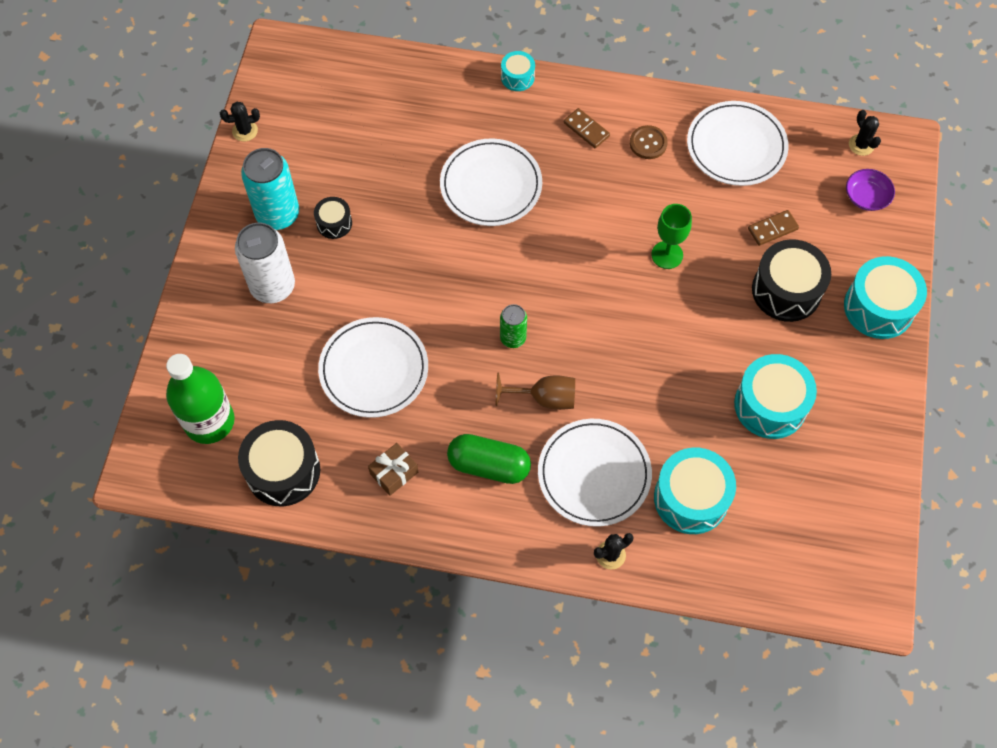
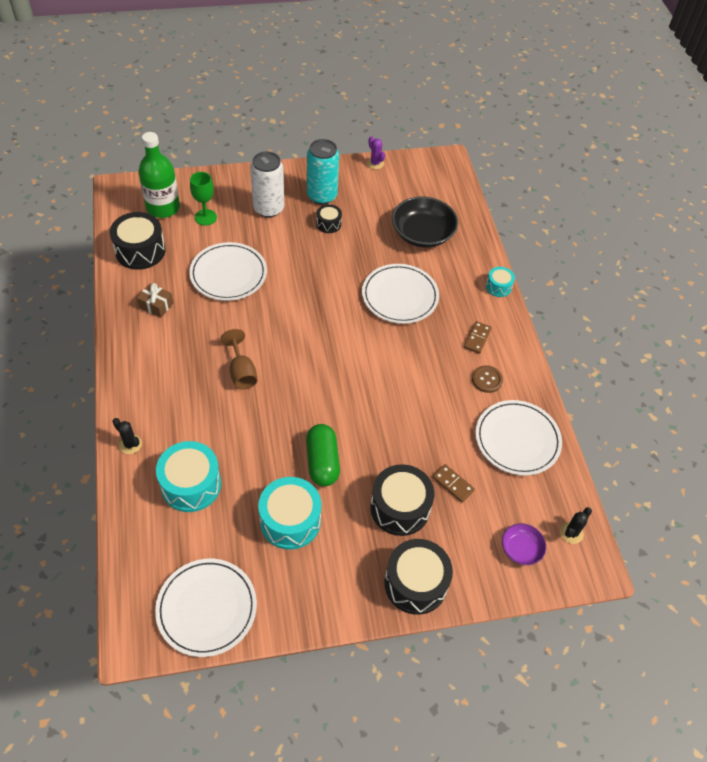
camera: 65 degrees right, 10 degrees down
(245, 131) = (375, 163): black cactus -> purple cactus
(398, 123) = (422, 233): none -> black bowl
(489, 465) = (178, 354): green capsule -> green capsule (322, 462)
(513, 338) = (282, 341): green can -> none
(594, 474) = (191, 417): white plate -> white plate (207, 608)
(667, 255) = (393, 417): green goblet -> green goblet (205, 217)
(878, 307) = (415, 583): turquoise drum -> black drum

